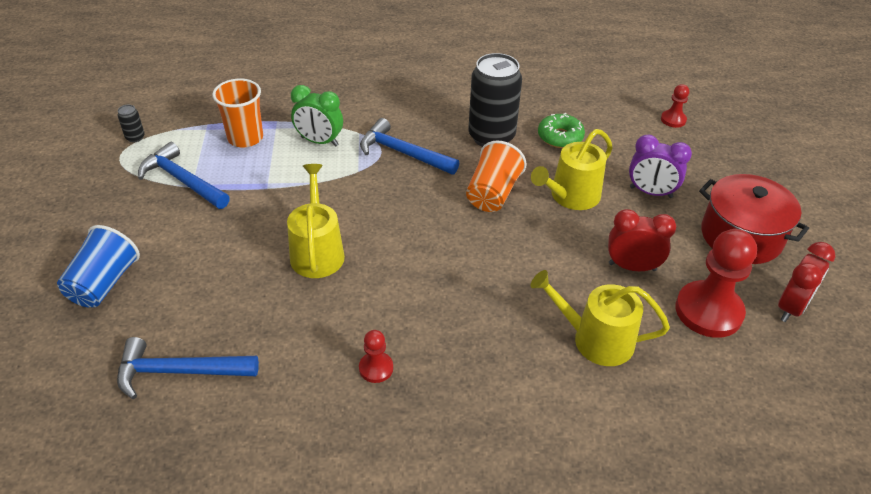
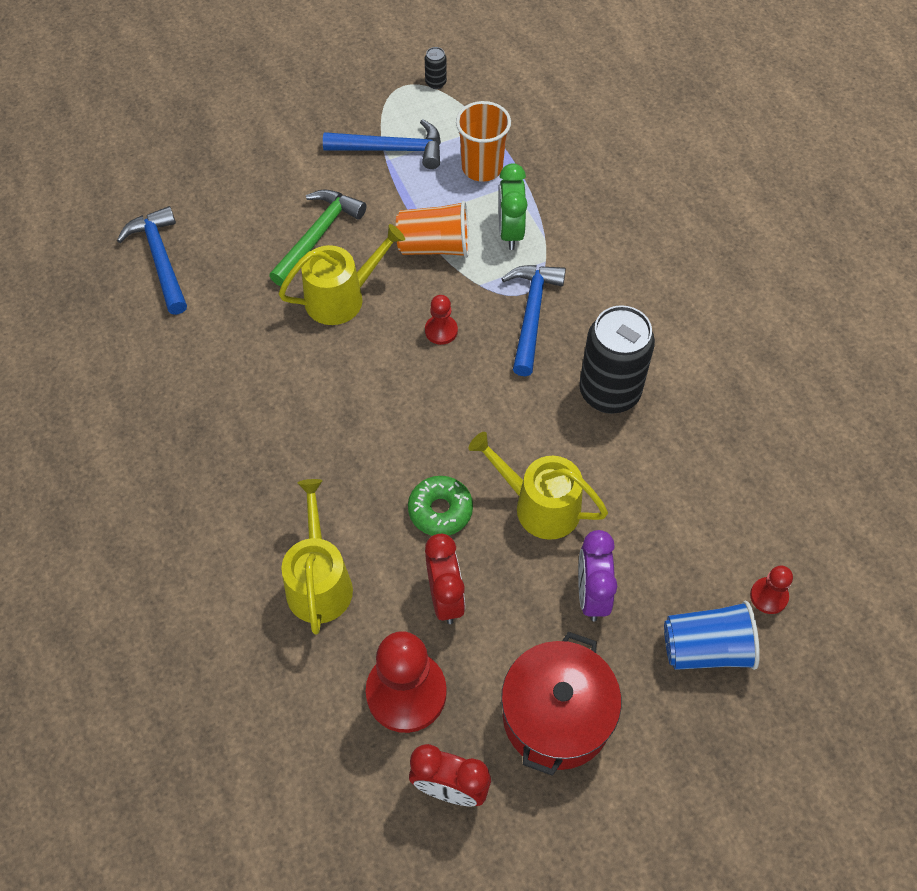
camera: 70 degrees right, 15 degrees up
(104, 283) = (236, 161): blue cup -> blue cup (706, 648)
(182, 181) = (391, 149): blue hammer -> blue hammer turned 75 degrees clockwise
(239, 250) = (317, 236): none -> green hammer
(376, 368) = (214, 400): red pawn -> red pawn (441, 331)
(492, 194) = (504, 424): orange cup -> orange cup (434, 246)
(560, 137) = (651, 466): green donut -> green donut (440, 510)

